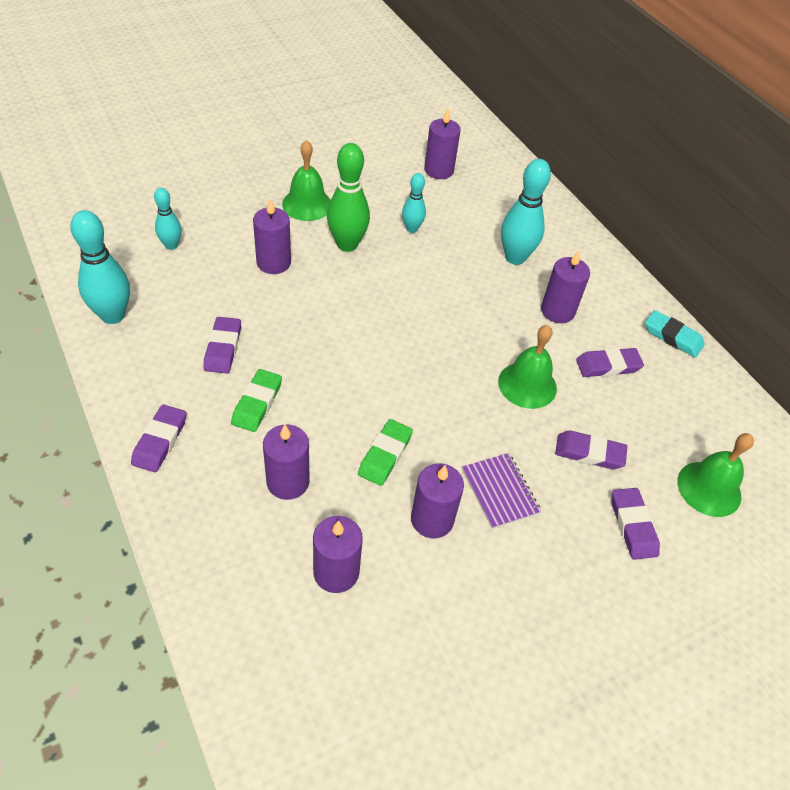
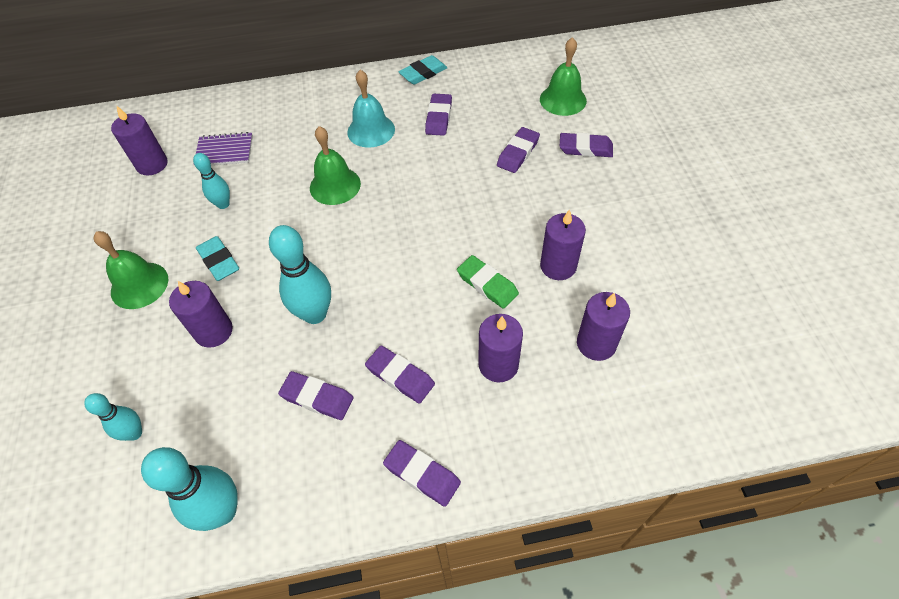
camera: 65 degrees left, 5 degrees up
(257, 403) = (400, 376): green eraser -> purple eraser
(347, 244) = (219, 261): green bowling pin -> turquoise eraser
(499, 492) = (541, 216): purple notebook -> purple notebook (224, 151)
(515, 258) = (297, 140): turquoise bowling pin -> turquoise bowling pin (315, 314)
(527, 385) = (442, 171): green bell -> green bell (335, 185)
(557, 311) = (371, 130): purple candle -> turquoise bell

